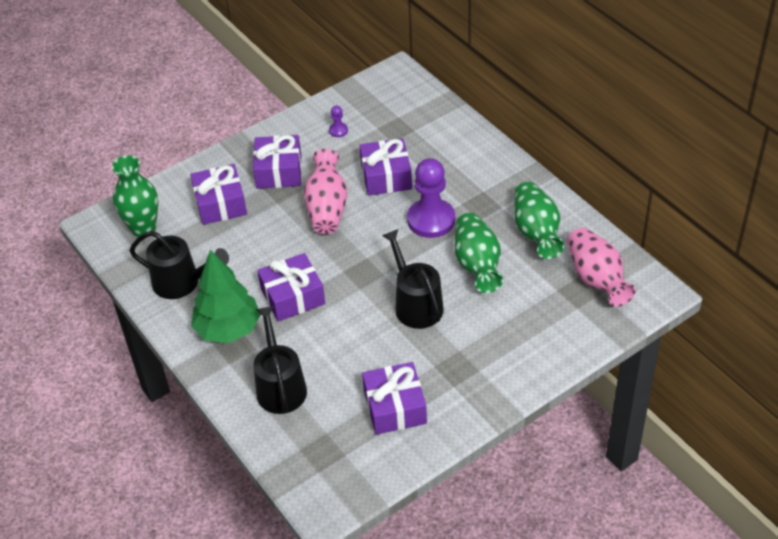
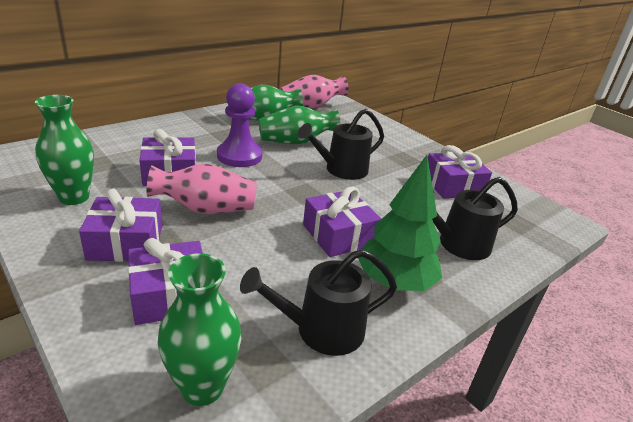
camera: 100 degrees left, 15 degrees down
(181, 282) = (322, 330): black watering can -> black watering can turned 120 degrees counterclockwise
(338, 130) = (74, 197): purple pawn -> green vase

